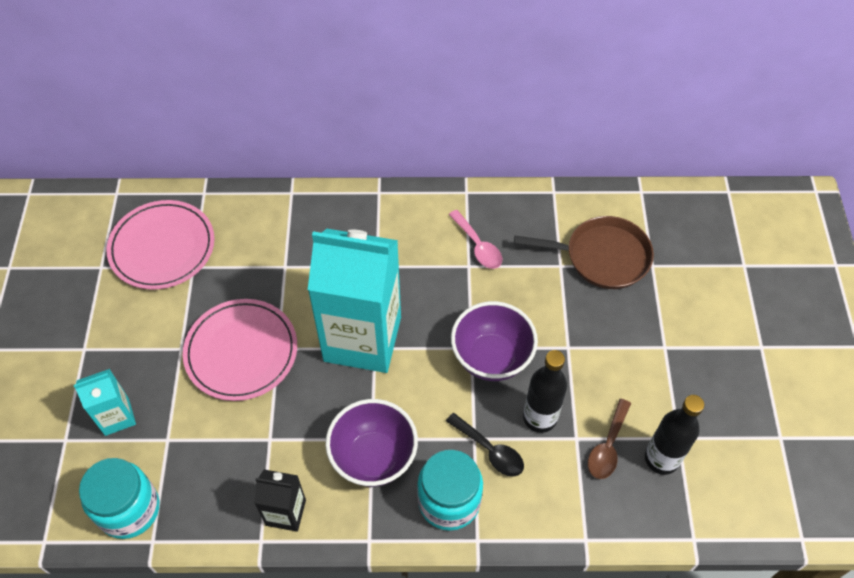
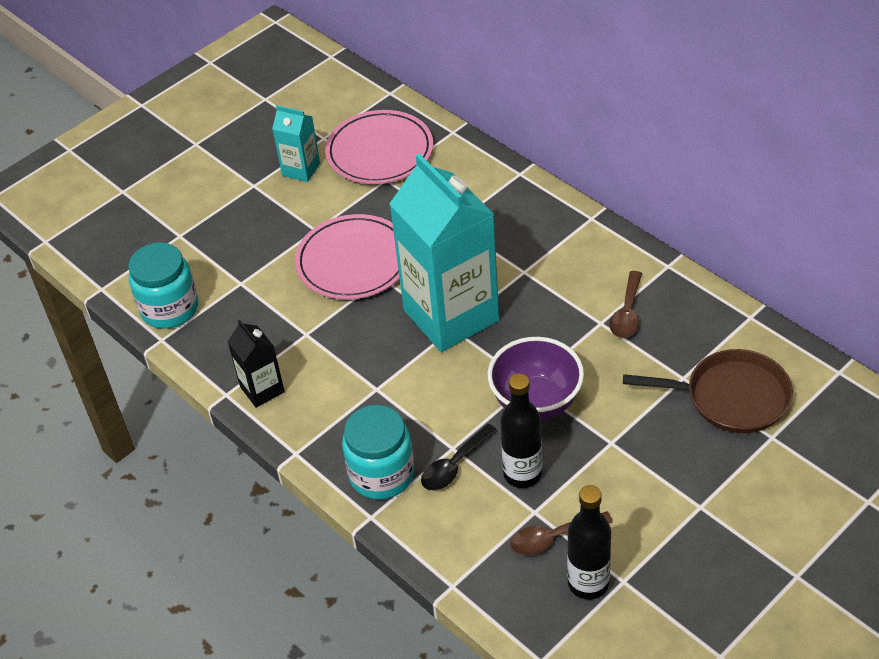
camera: 50 degrees right, 10 degrees down
(117, 417) = (226, 244): turquoise carton -> turquoise carton (301, 169)
(373, 457) = (363, 402): purple bowl -> none
(478, 246) = (627, 313): pink spoon -> brown spoon
(490, 450) = (454, 465): black spoon -> black spoon turned 45 degrees clockwise
(602, 257) = (731, 397): brown pan -> brown pan turned 45 degrees counterclockwise

